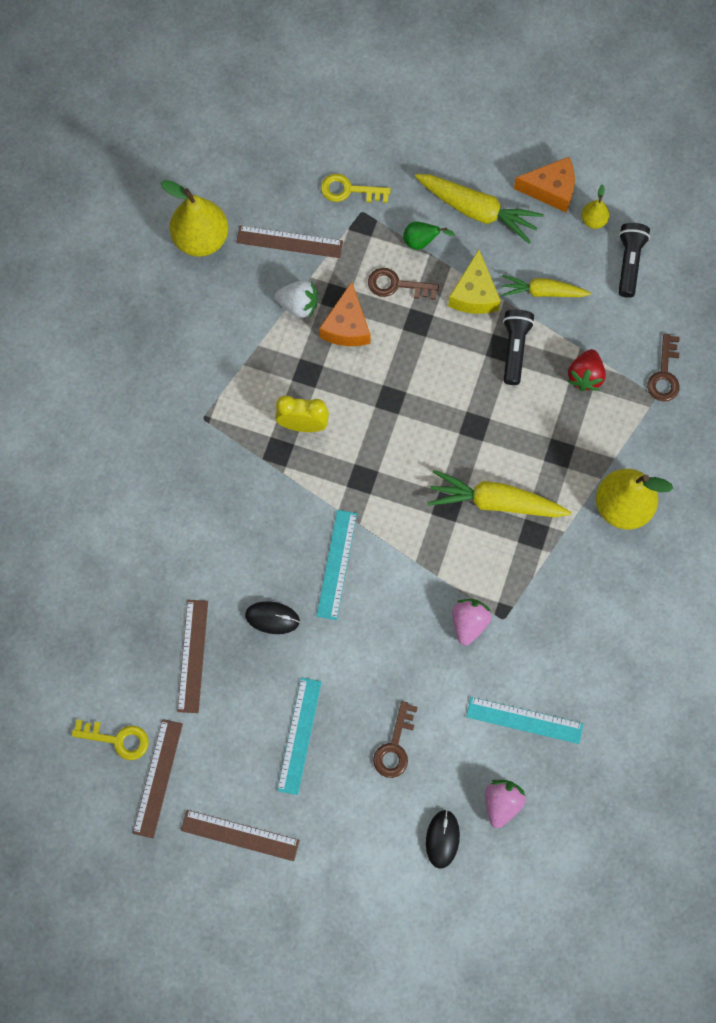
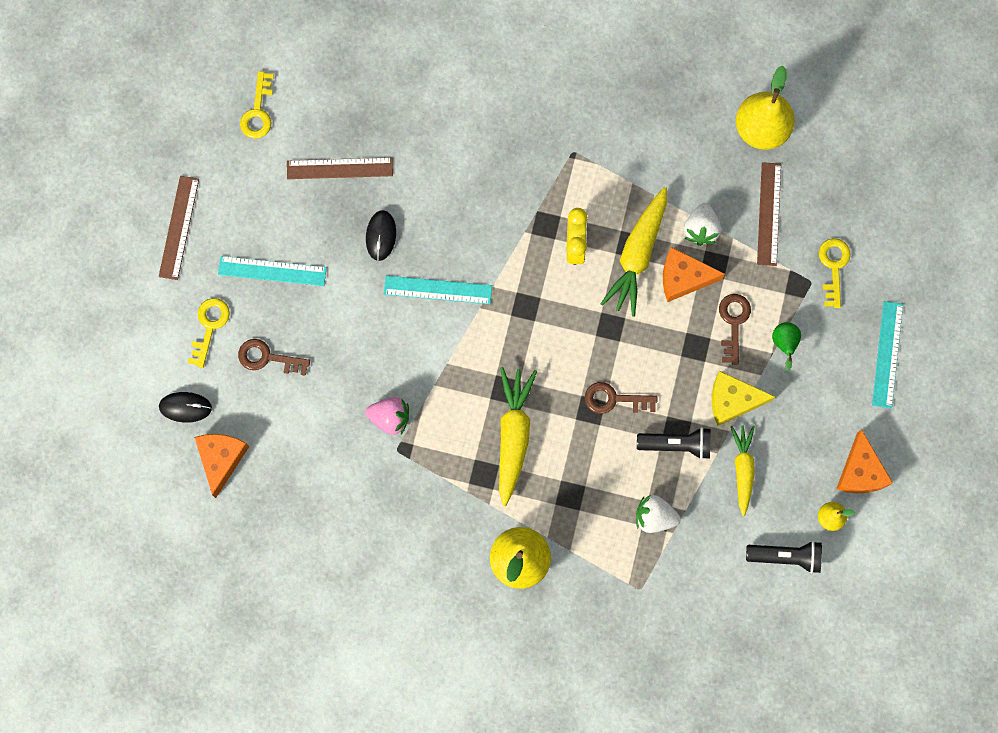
camera: 85 degrees right, 5 degrees up
(158, 778) = (225, 151): brown ruler -> none
(355, 807) = (209, 326): none -> yellow key
(478, 211) = (826, 398): yellow carrot -> yellow carrot (637, 255)
(502, 803) = (221, 459): pink strawberry -> orange cheese
(524, 720) = (300, 476): turquoise ruler -> turquoise ruler (887, 354)
(585, 376) = (654, 517): red strawberry -> white strawberry
(664, 374) = (665, 597): brown key -> brown key (614, 399)

